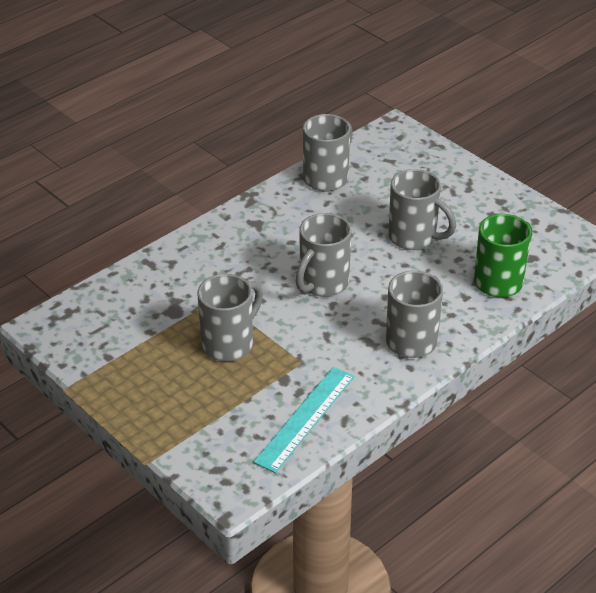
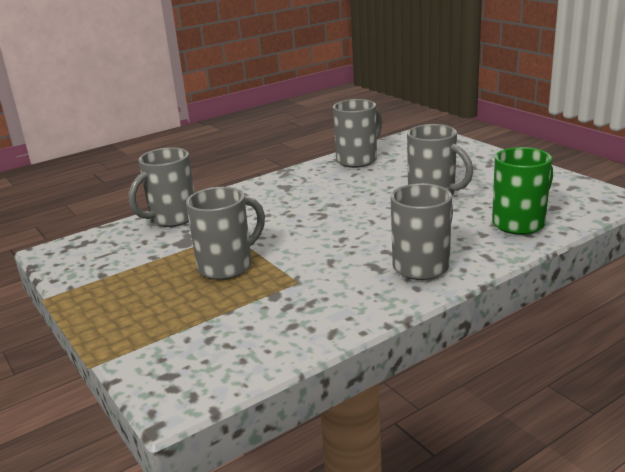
camera: 10 degrees right, 15 degrees down
(305, 418) = (287, 330): turquoise ruler -> none
(323, 284) = (336, 224): grey mug -> grey mug (172, 219)

